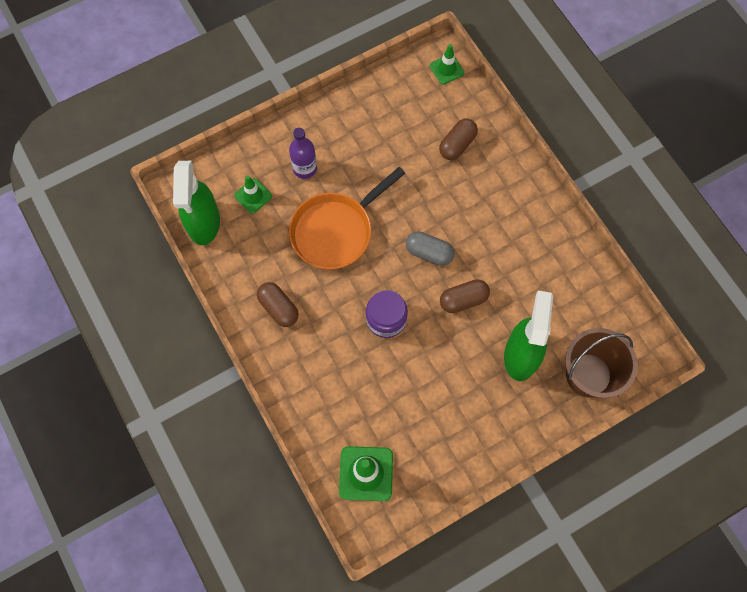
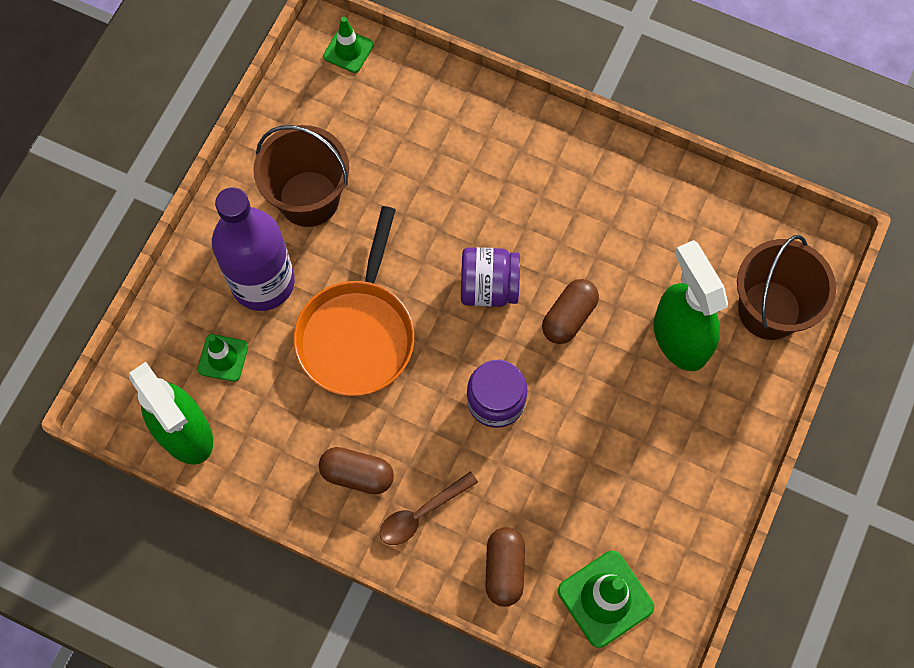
camera: 35 degrees left, 0 degrees up
(297, 354) = (421, 514): none -> brown spoon
(305, 168) = (263, 282): purple bottle -> purple bottle, size x1.80
(363, 138) = (309, 199): none -> brown bucket
(429, 253) = (488, 287): grey capsule -> purple jar
(457, 145) = (427, 135): brown capsule -> brown capsule (504, 569)

